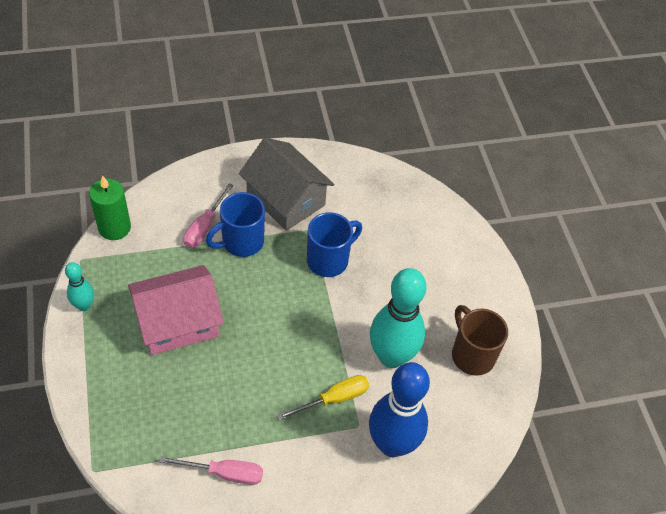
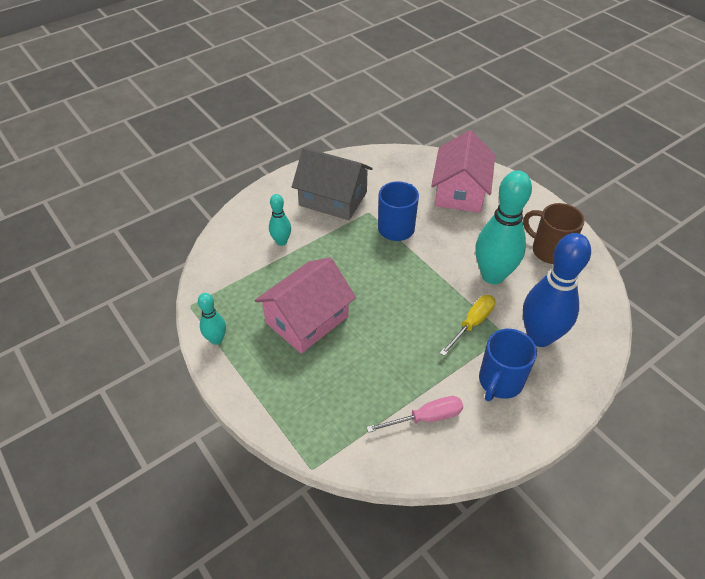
camera: 20 degrees left, 5 degrees down
(114, 228) = (204, 270): green candle -> none
(204, 227) = (281, 242): pink screwdriver -> turquoise bowling pin
(241, 242) = (319, 241): blue mug -> blue mug (499, 382)
(424, 245) = (460, 191): none -> pink house

